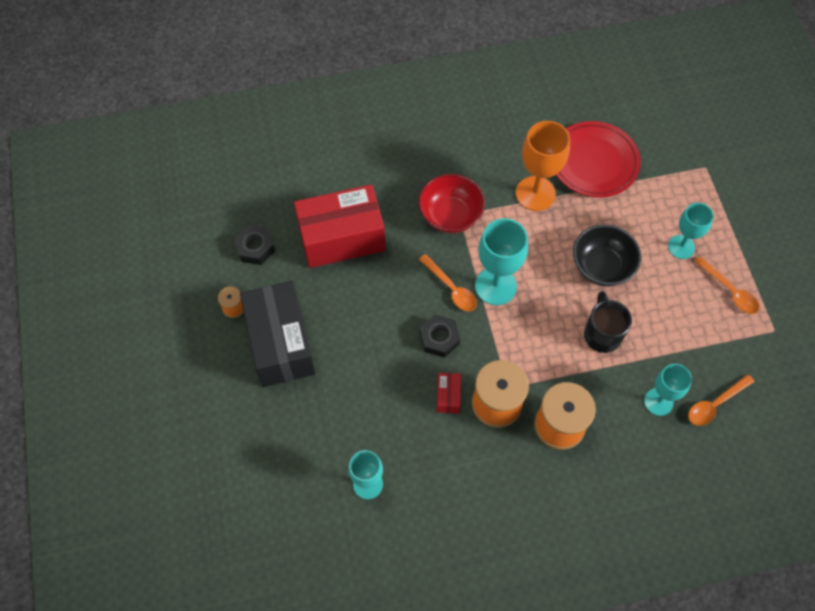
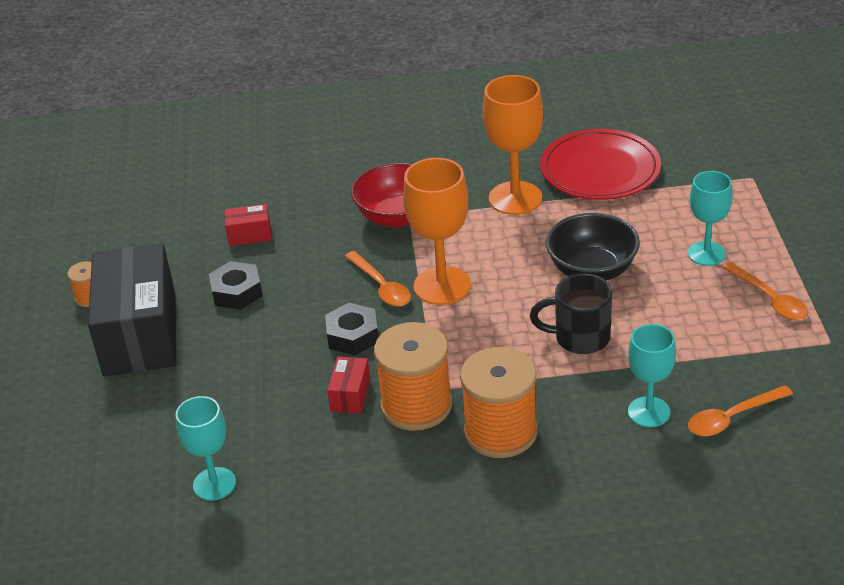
camera: 10 degrees right, 25 degrees down
(255, 248) = (136, 242): black nut -> black nut (237, 292)
(341, 238) = (249, 235): red box -> red box, size x0.41
(495, 286) = (442, 286): turquoise goblet -> orange goblet
(602, 334) = (580, 338): black mug -> black mug turned 90 degrees counterclockwise

